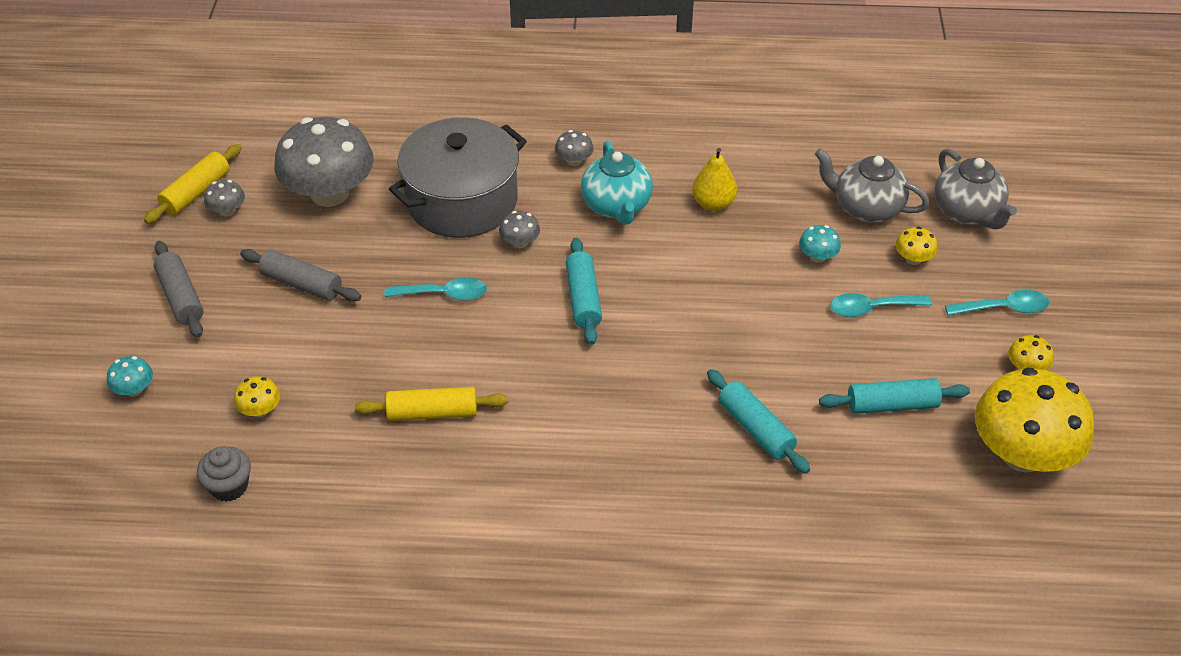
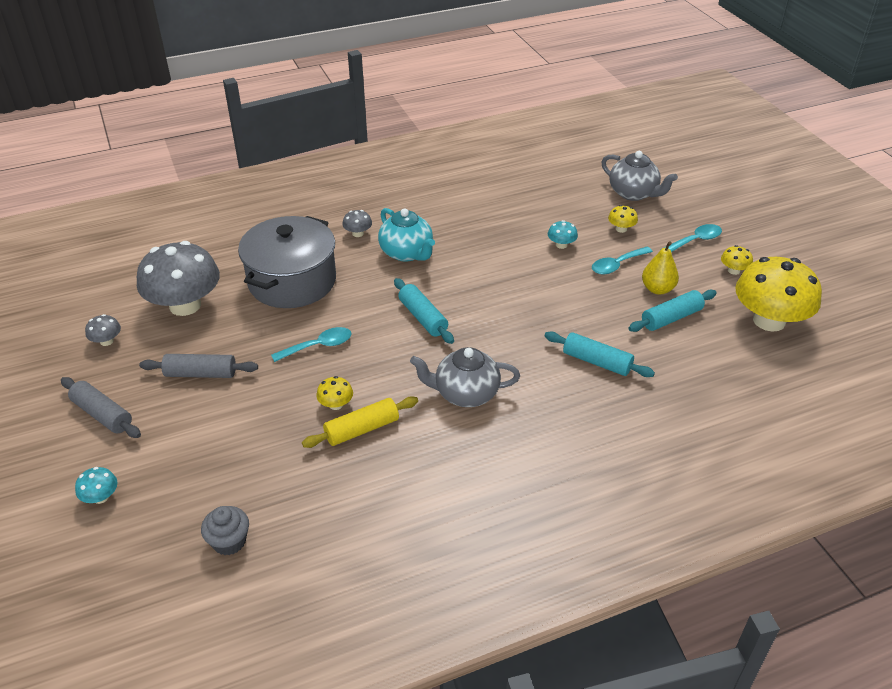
camera: 25 degrees left, 5 degrees down
(196, 192) = (72, 336): yellow rolling pin -> none
(260, 410) = (221, 475): yellow mushroom -> yellow mushroom (336, 404)
(520, 242) = (353, 295): grey mushroom -> none
(713, 203) = (471, 233): yellow pear -> yellow pear (657, 289)
(866, 208) = (571, 208): grey teapot -> grey teapot (465, 393)

